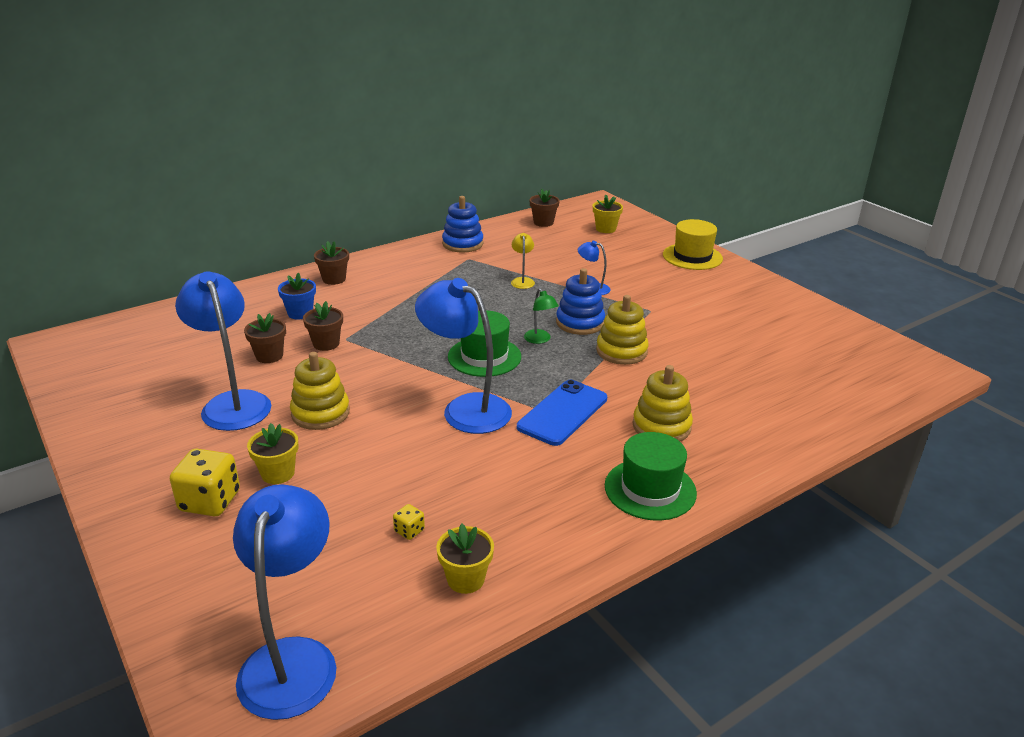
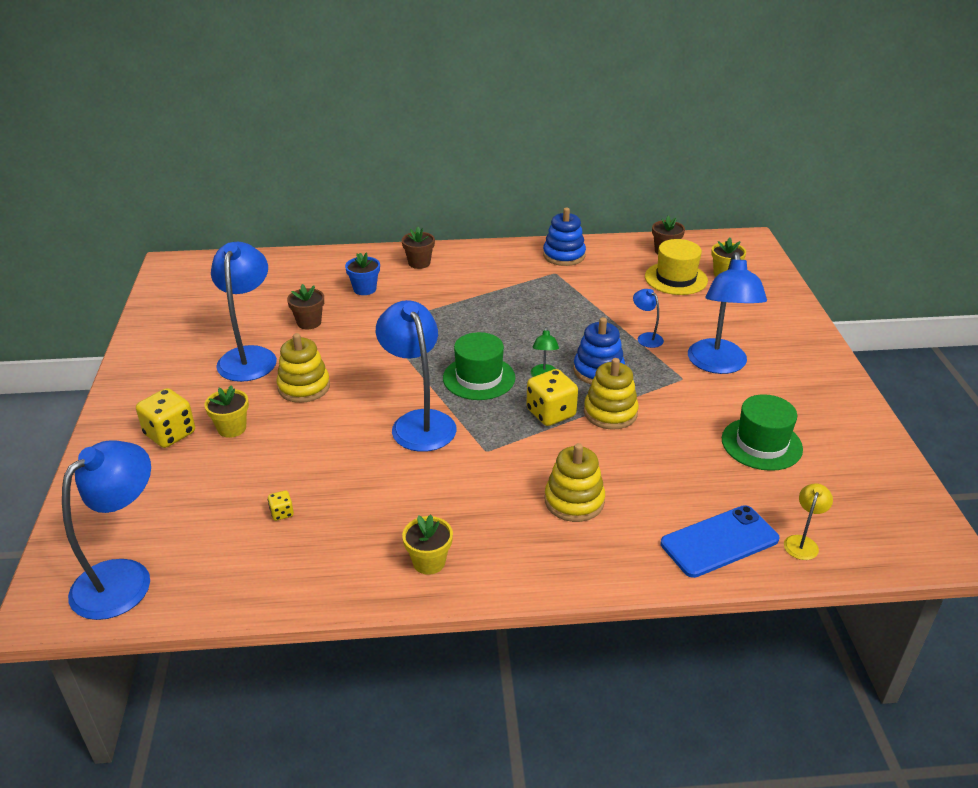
camera: 30 degrees right, 5 degrees up
(326, 344) = (360, 324): brown flower pot -> none
(465, 579) = (287, 570): yellow flower pot -> yellow flower pot (429, 562)
(522, 281) = (584, 310): yellow lamp -> yellow lamp (802, 542)
(562, 413) = (497, 455): blue phone -> blue phone (719, 541)
(574, 366) = (551, 413): none -> yellow dice
(650, 489) = (505, 556): green hat -> green hat (761, 444)
(667, 293) = (718, 365): none -> blue lamp
(692, 257) = (789, 331): yellow hat -> yellow hat (676, 278)

